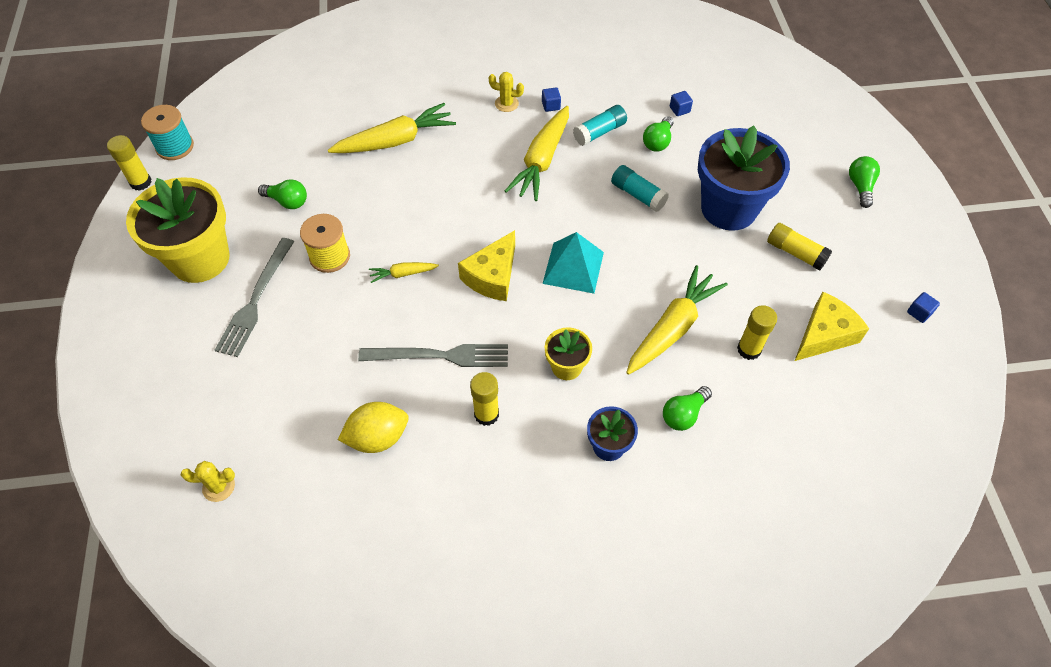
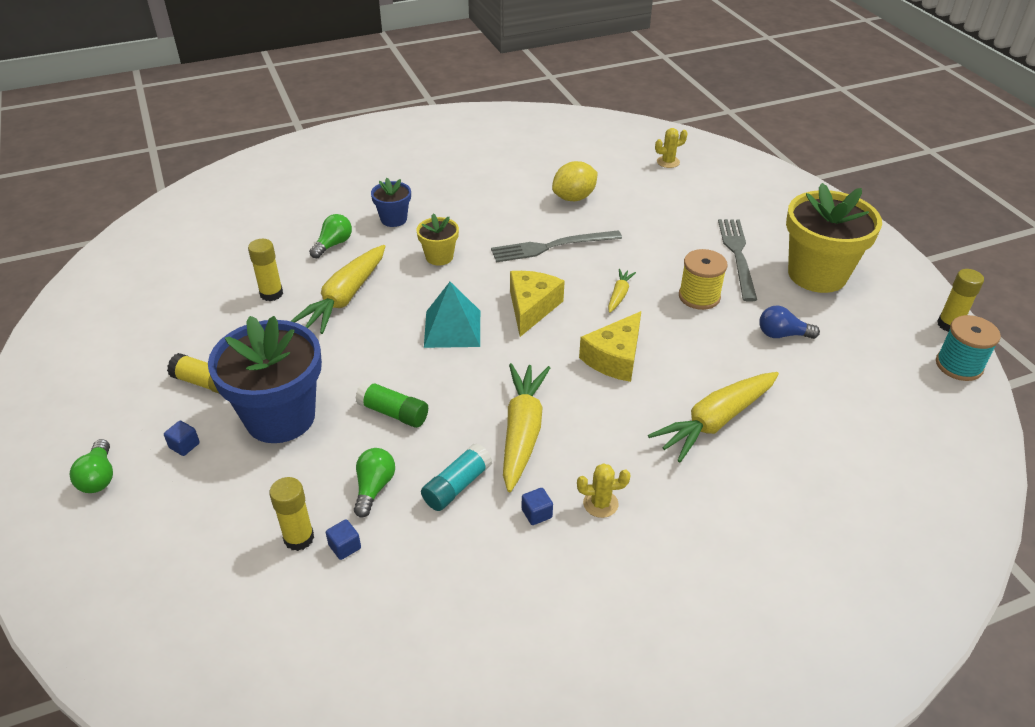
camera: 165 degrees right, 15 degrees down
(287, 201) = (782, 334): green light bulb -> blue light bulb
(403, 274) = (619, 295): yellow carrot -> yellow carrot turned 45 degrees counterclockwise
(486, 414) = (496, 221): yellow glue stick -> yellow glue stick (299, 538)
(638, 195) = (393, 413): turquoise glue stick -> green glue stick
(824, 335) = (194, 316): yellow cheese -> yellow cheese (615, 358)
(919, 313) = (85, 350): blue cube -> blue cube (184, 445)

